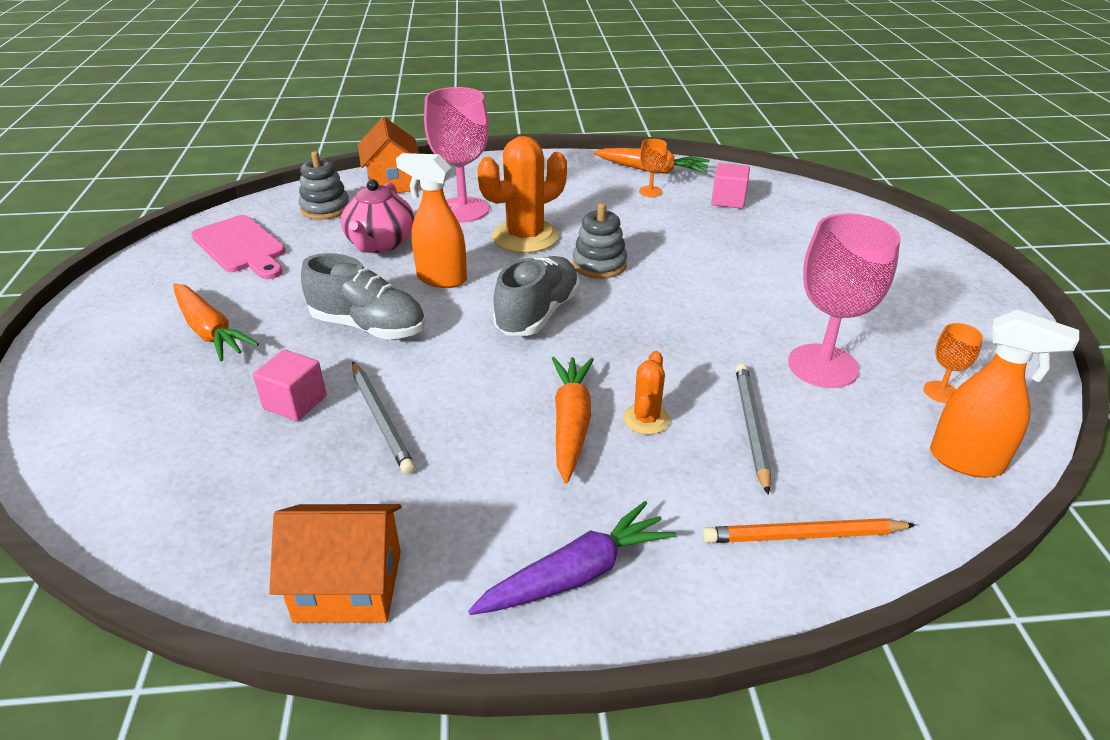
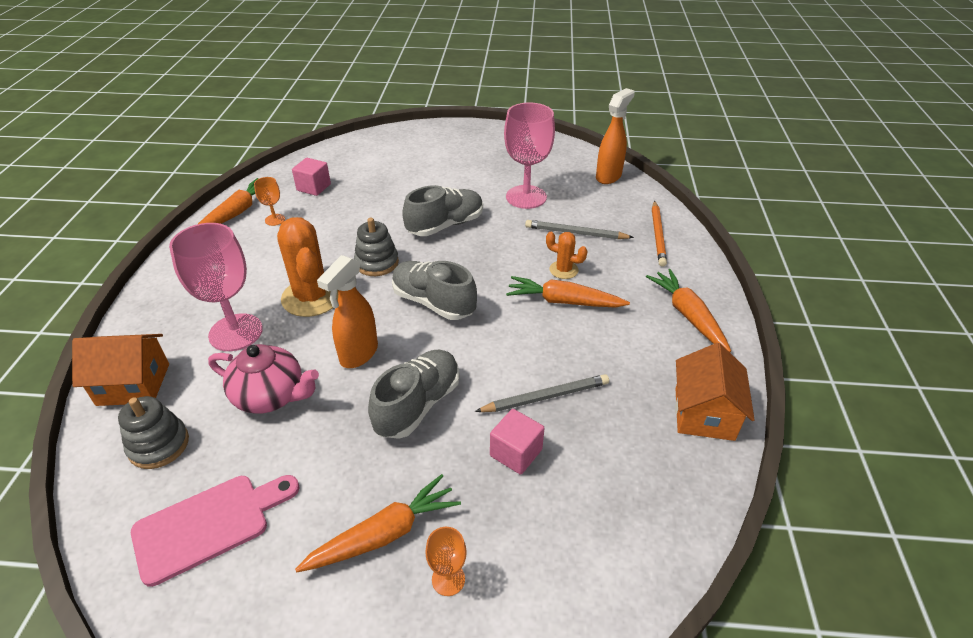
camera: 80 degrees left, 5 degrees up
(577, 574) = (687, 315): purple carrot -> orange carrot
(702, 301) = (445, 225): none -> grey shoe
(940, 392) = (556, 168): orange goblet -> orange goblet (448, 579)

